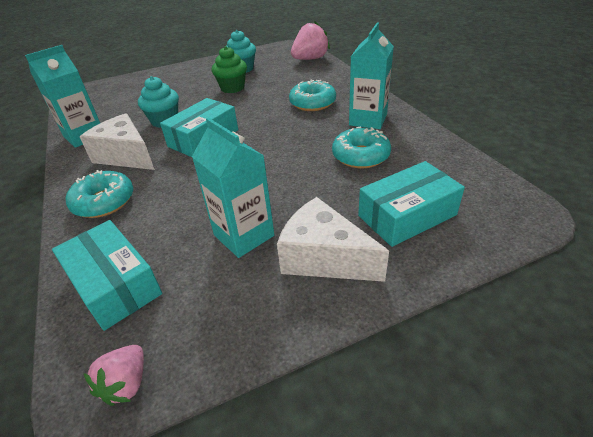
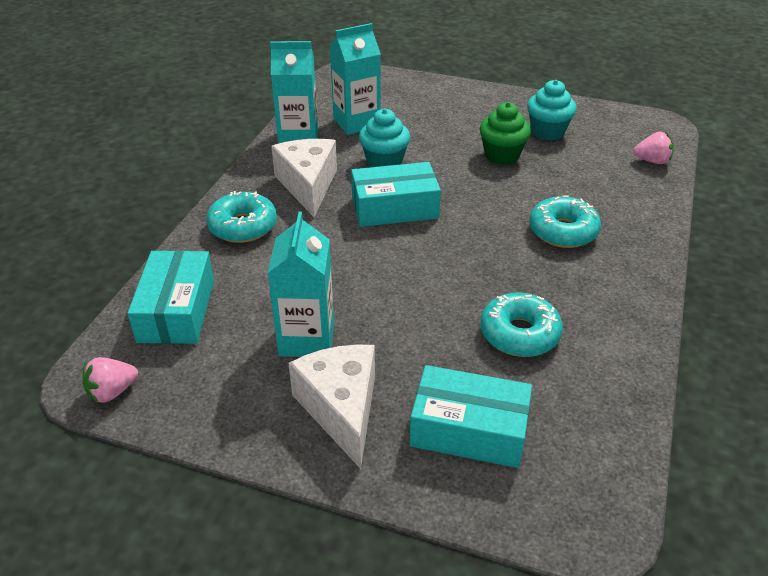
camera: 40 degrees right, 0 degrees up
(310, 59) = (652, 161): pink strawberry -> pink strawberry, size x0.59
(368, 120) = (595, 295): turquoise carton -> turquoise carton (356, 122)

